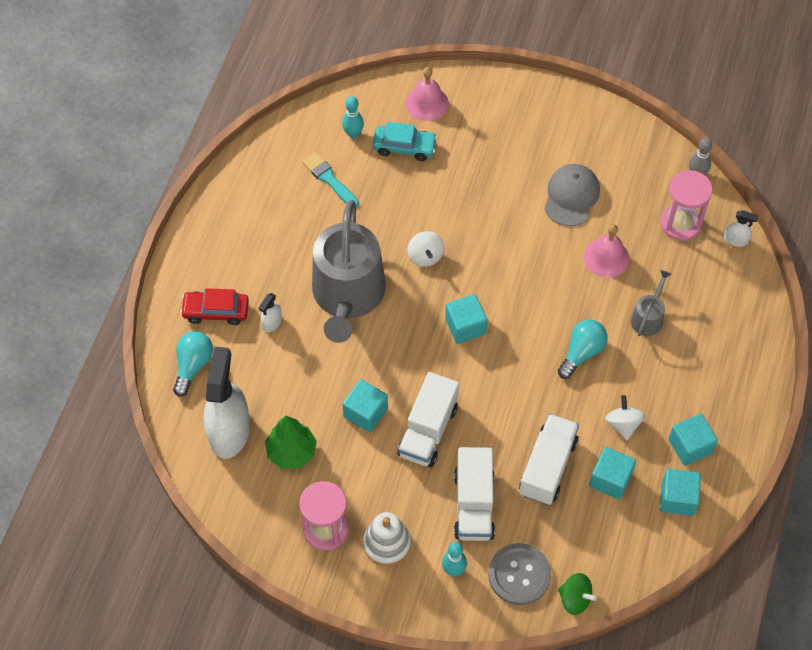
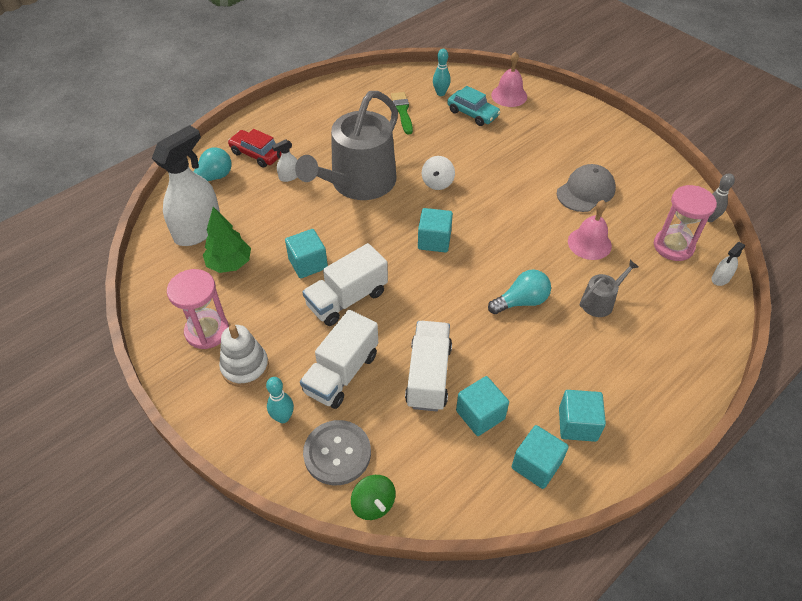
camera: 30 degrees right, 10 degrees down
(329, 179) = (402, 111): turquoise brush -> green brush
(547, 467) = (428, 376): white truck -> white truck turned 45 degrees counterclockwise
(623, 424) = (523, 374): white spinning top -> none
(735, 240) = (720, 278): white spray bottle -> white spray bottle turned 90 degrees clockwise

